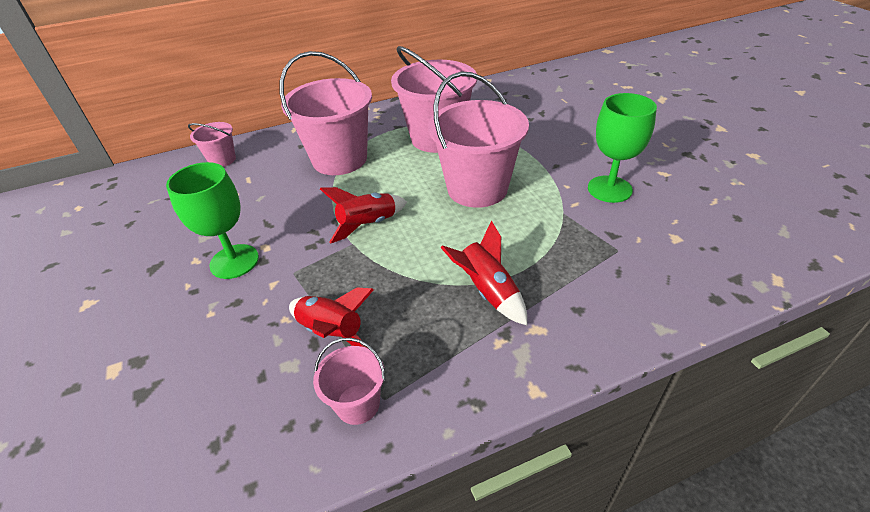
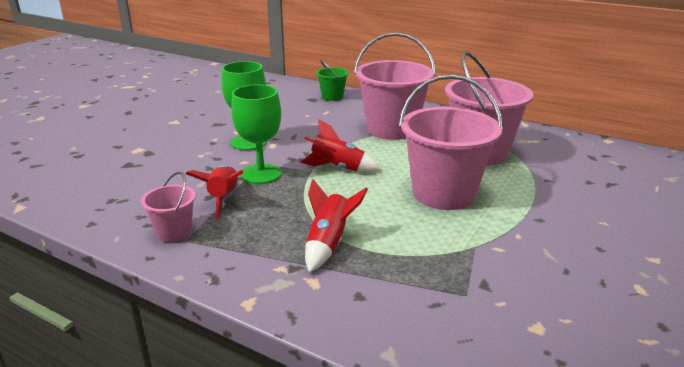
camera: 50 degrees right, 15 degrees down
(222, 160) = (332, 97): pink bucket -> green bucket
(609, 189) = (552, 261): green goblet -> green goblet (261, 174)

